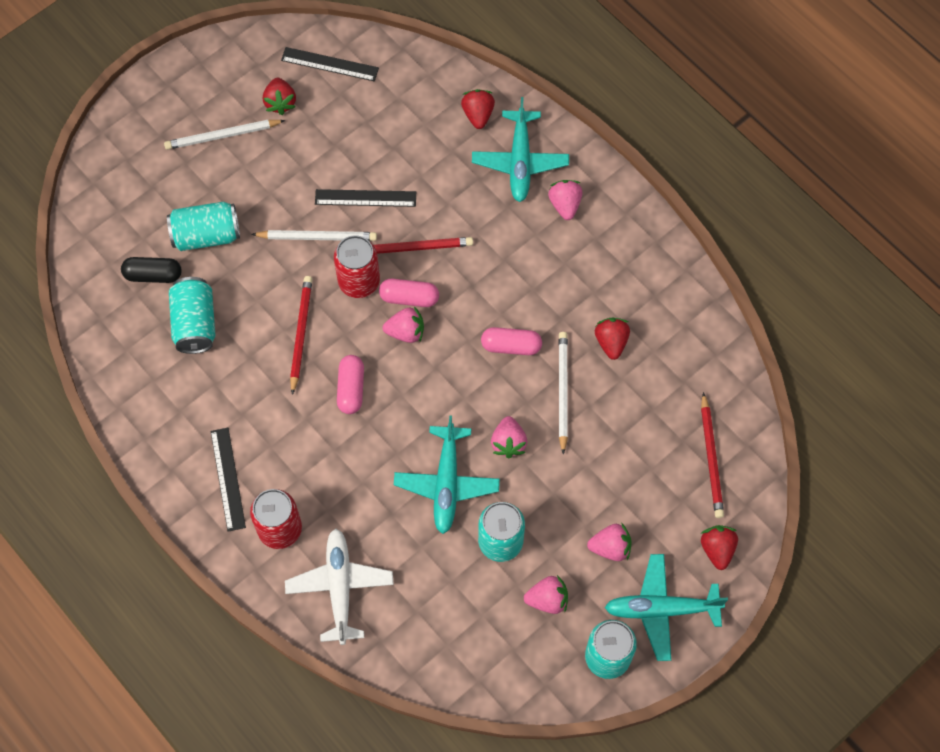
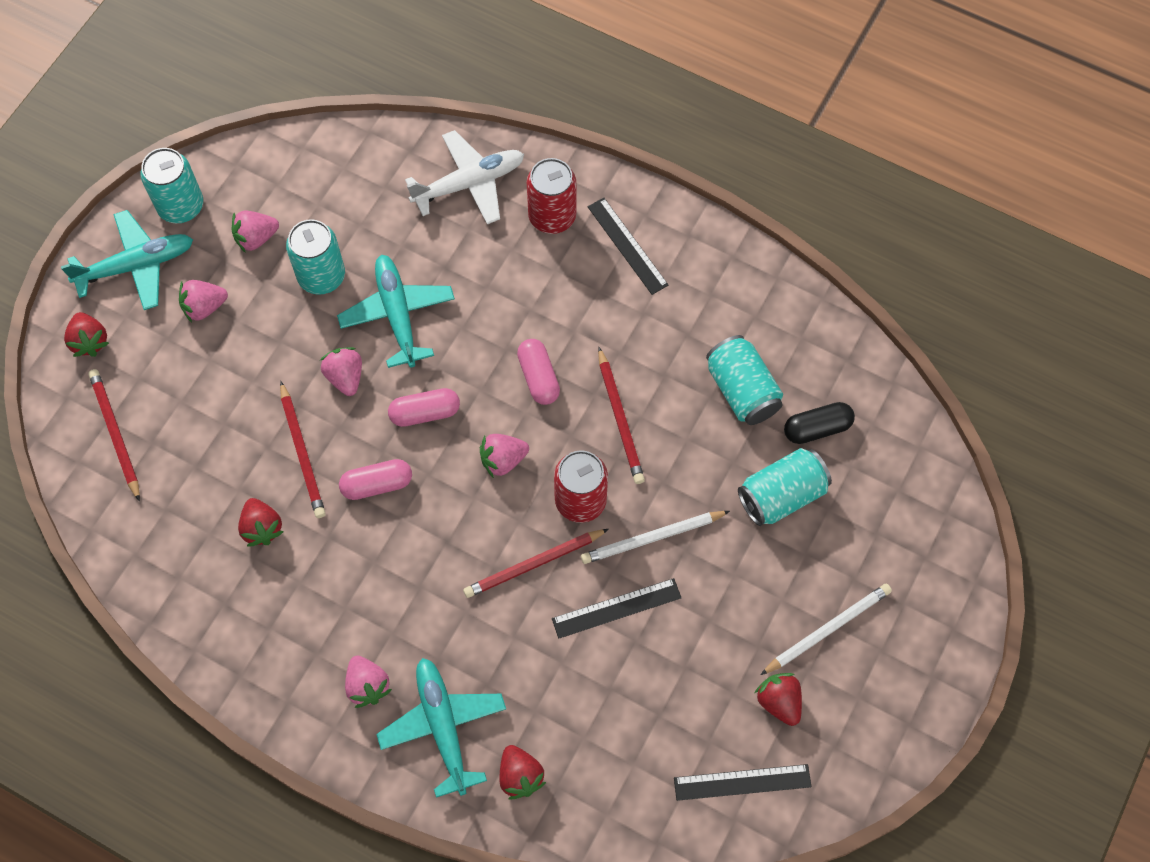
camera: 160 degrees right, 0 degrees up
(340, 588) = (469, 184): white plane -> white plane turned 90 degrees counterclockwise
(409, 298) = (514, 501): pink capsule -> pink capsule (425, 413)
(562, 391) = (302, 452): white pencil -> red pencil

